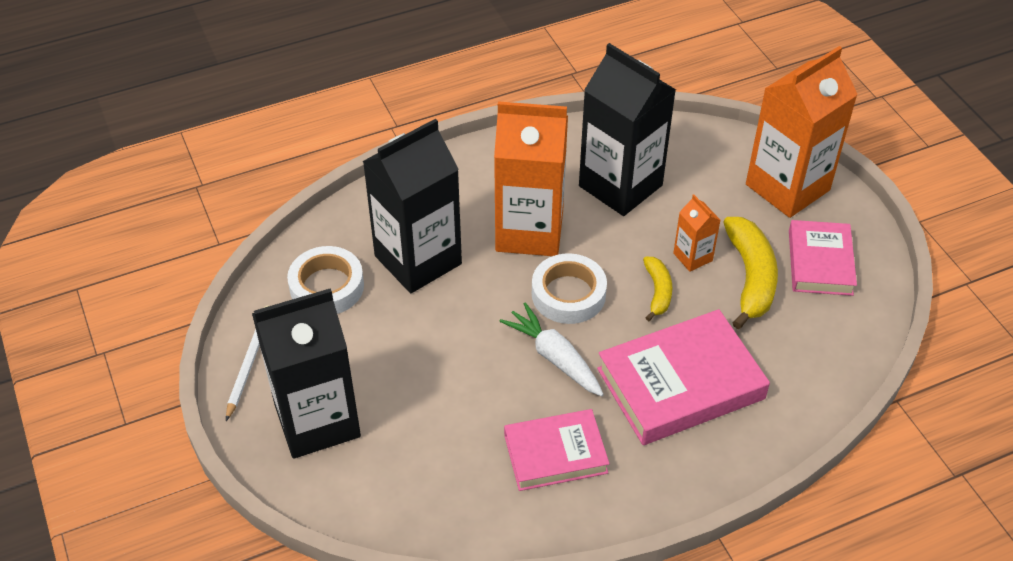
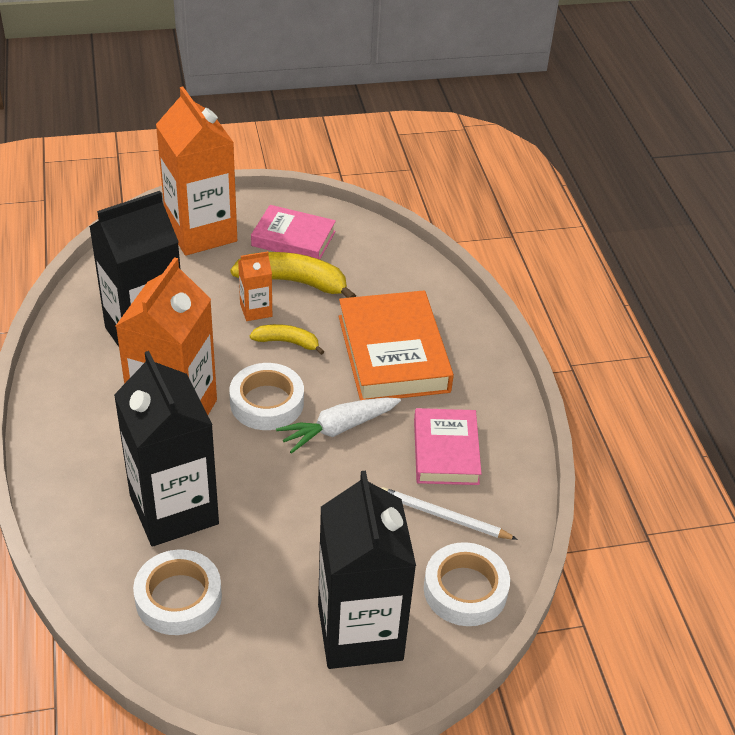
camera: 80 degrees left, 5 degrees down
(249, 362) = (261, 687): white pencil -> white pencil (443, 516)
(382, 497) = (465, 590): none -> white tape
(680, 383) = (393, 353): pink book -> orange book

